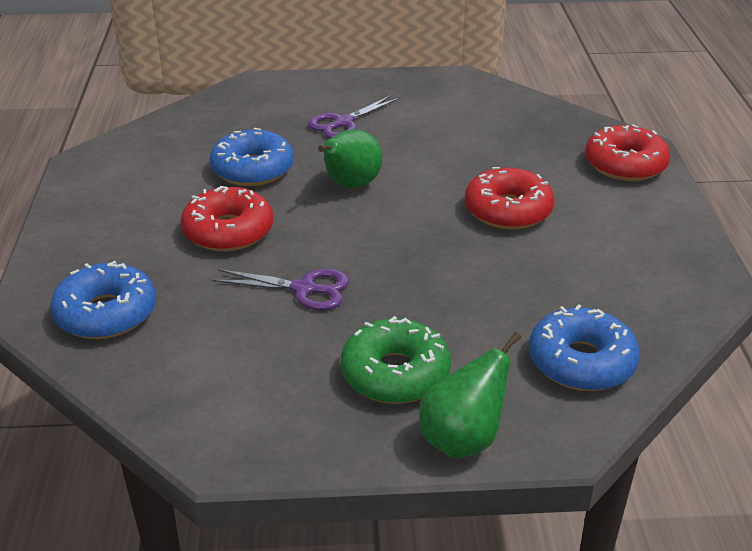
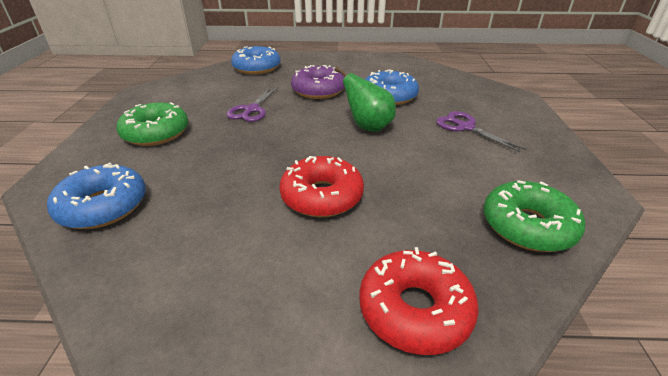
camera: 95 degrees right, 0 degrees up
(228, 231) = (318, 90): red donut -> purple donut
(463, 439) = (83, 150): green pear -> none
(514, 112) = (527, 226): none -> green donut

